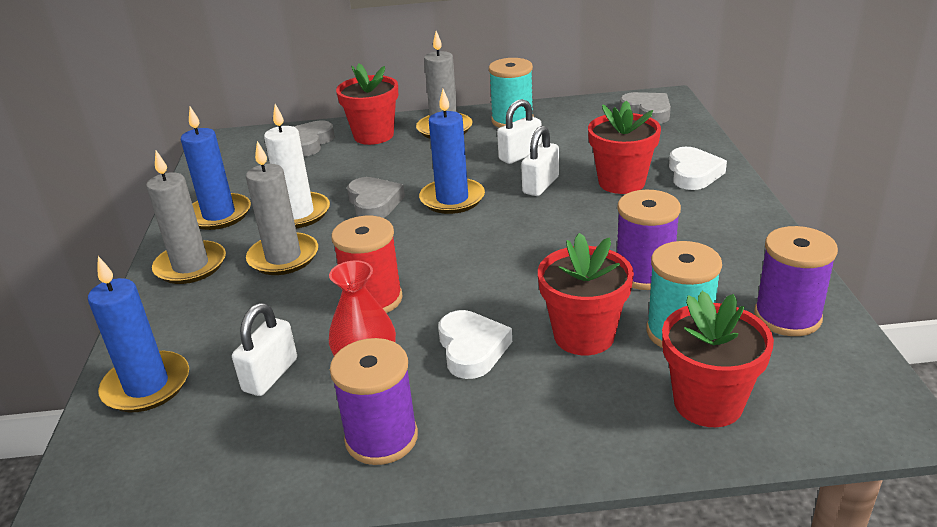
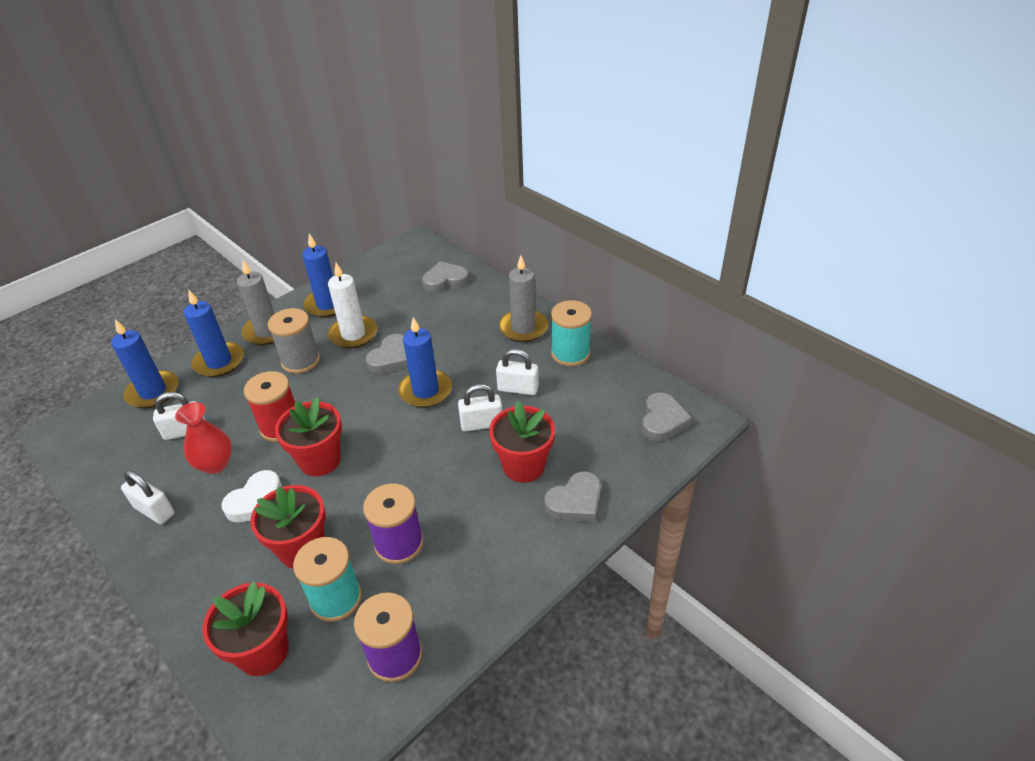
camera: 50 degrees right, 10 degrees up
(183, 315) = (219, 362): none -> blue candle
(283, 257) = (301, 361): grey candle -> grey spool
(374, 135) = (482, 301): red flower pot -> red flower pot (320, 460)
(381, 438) = (154, 510): purple spool -> white padlock
(693, 173) = (575, 502): white heart -> grey heart

